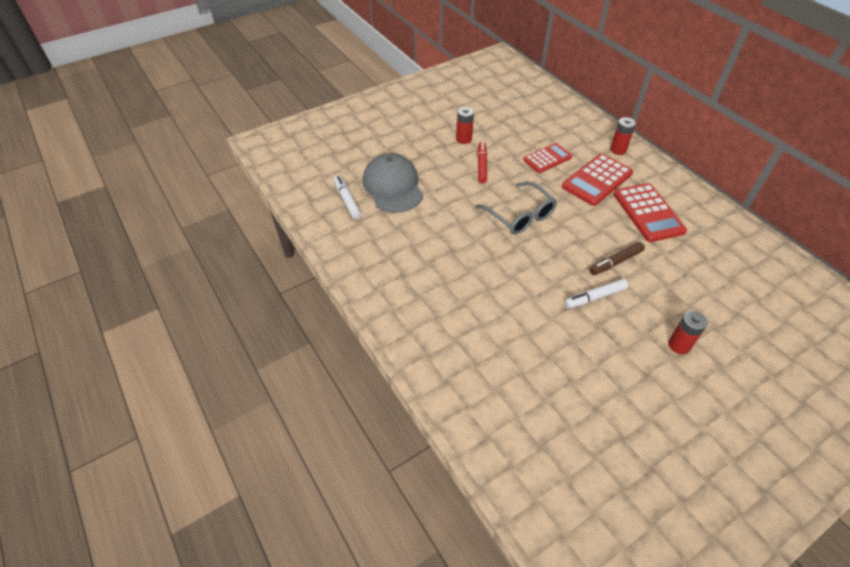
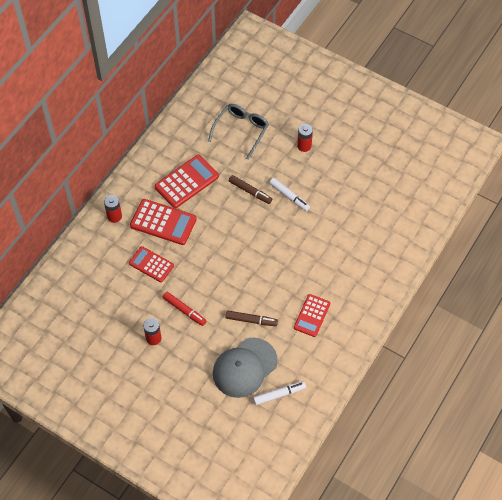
camera: 115 degrees left, 10 degrees up
(347, 200) = (279, 394): white marker -> white marker turned 150 degrees counterclockwise
(417, 257) = (312, 315): none -> red calculator
(442, 207) = (251, 320): none -> brown marker
(482, 165) = (184, 310): red marker -> red marker turned 120 degrees counterclockwise
(520, 215) = (232, 263): grey glasses -> grey glasses (241, 131)

